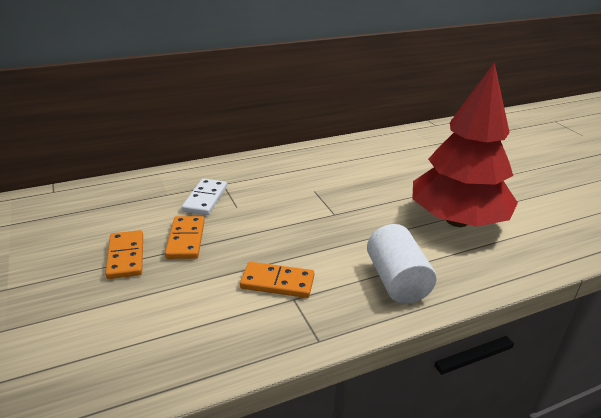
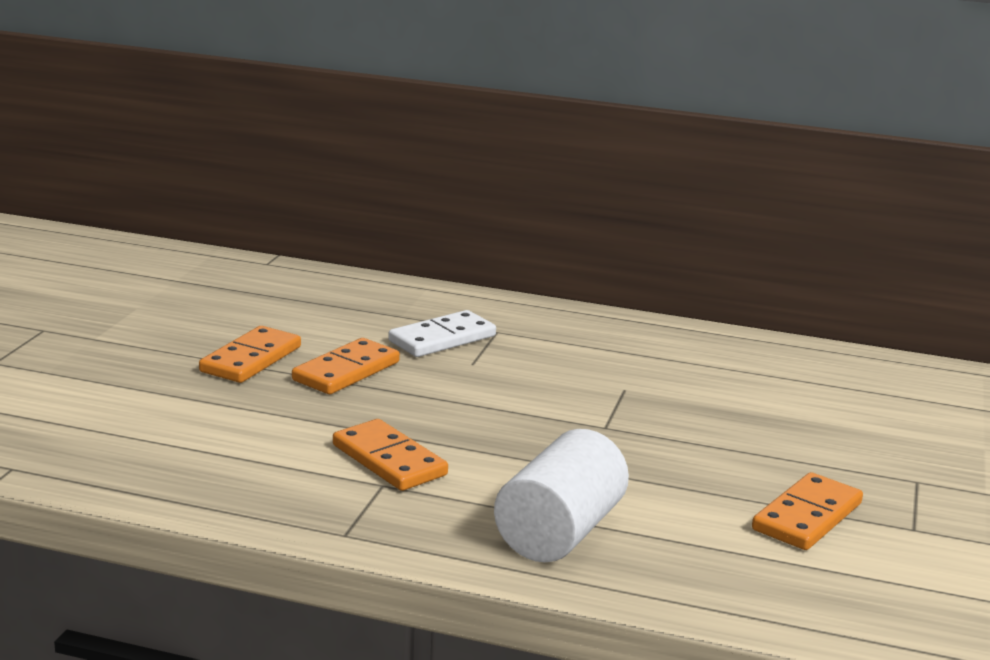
camera: 40 degrees right, 10 degrees down
(457, 221) = (807, 517): red tree -> orange domino

